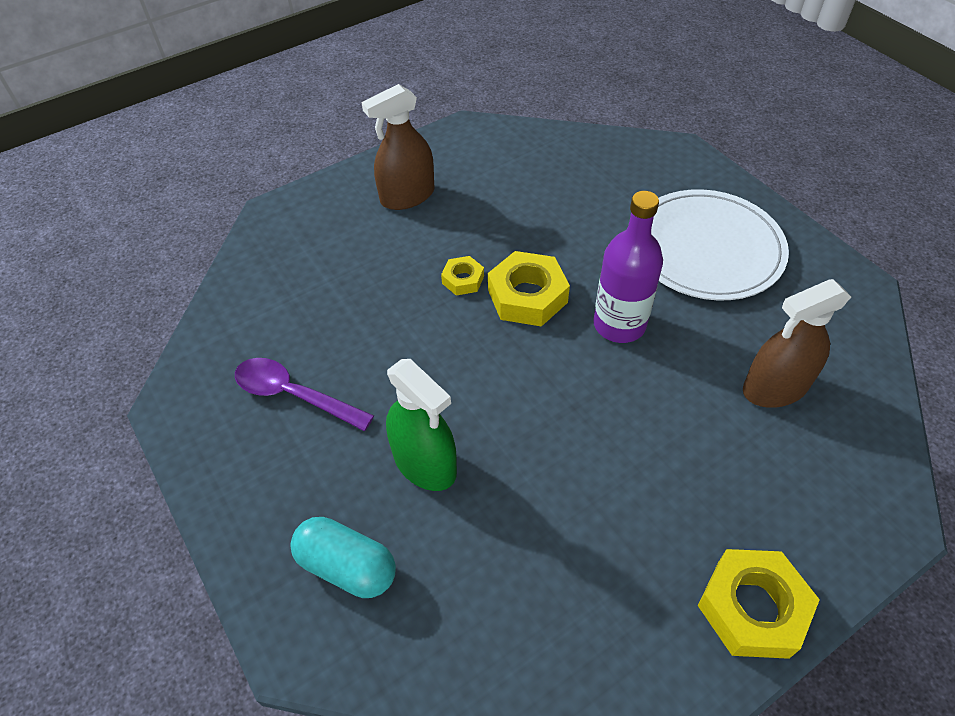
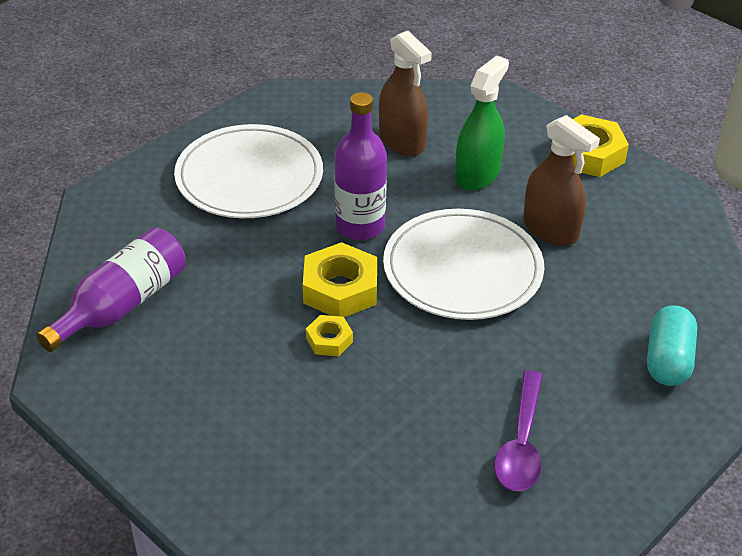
camera: 105 degrees left, 10 degrees down
(407, 196) = (199, 413): brown spray bottle -> brown spray bottle (550, 229)
(425, 463) = (554, 330): green spray bottle -> green spray bottle (477, 175)
(537, 161) = (122, 305): none -> purple bottle
(537, 400) = (462, 269): none -> white plate

